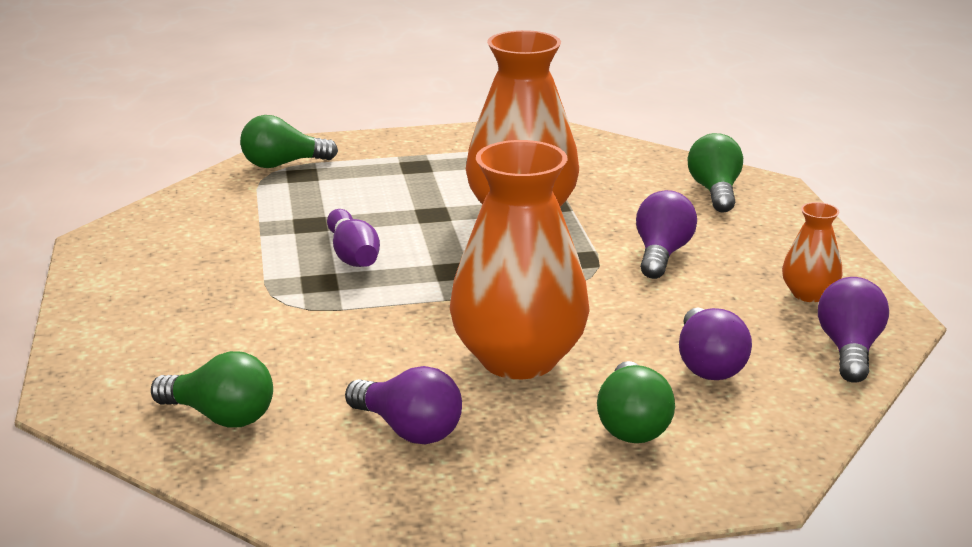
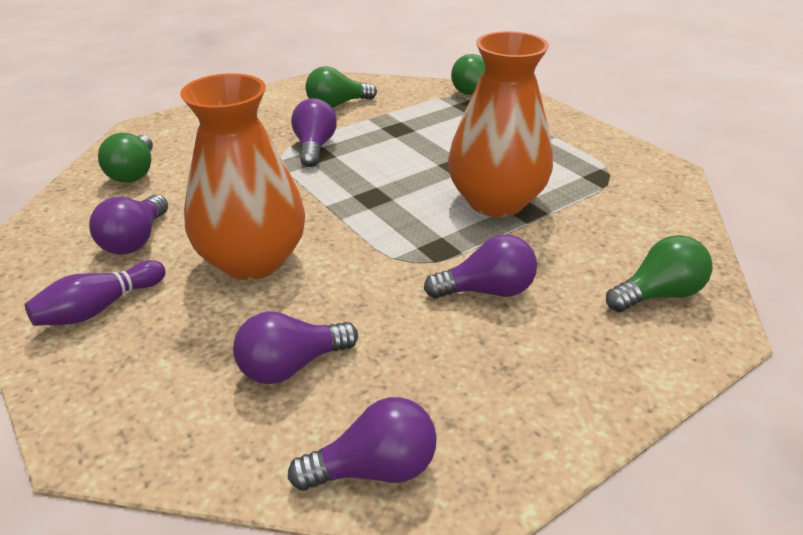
camera: 65 degrees right, 10 degrees up
(296, 281) = (314, 147): none -> purple light bulb
(353, 255) = (365, 155): purple bowling pin -> purple bowling pin (100, 308)
(632, 424) = (171, 342): green light bulb -> green light bulb (337, 105)
(809, 294) = (481, 411): orange vase -> none

